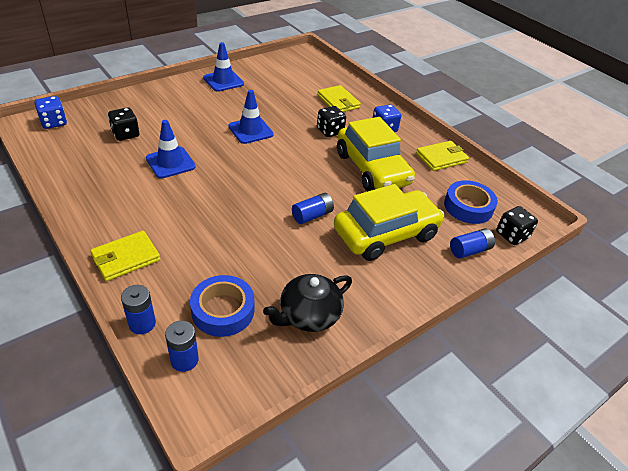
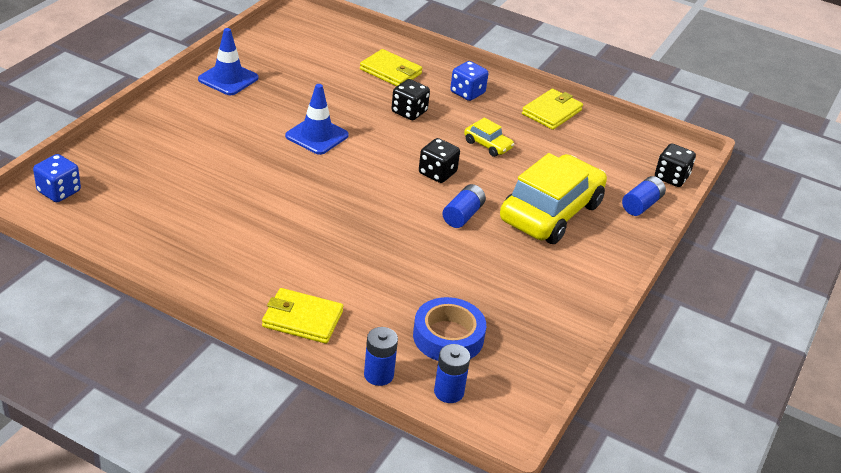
camera: 25 degrees left, 5 degrees down
(125, 134) = (167, 181): black dice -> black dice (437, 173)
(126, 258) = (302, 319): yellow wallet -> yellow wallet turned 75 degrees clockwise
(170, 162) = (256, 201): blue traffic cone -> none
(308, 315) = (533, 314): black teapot -> none
(372, 169) = (488, 145): yellow car -> yellow car, size x0.43
(468, 207) = (612, 160): blue tape -> none

